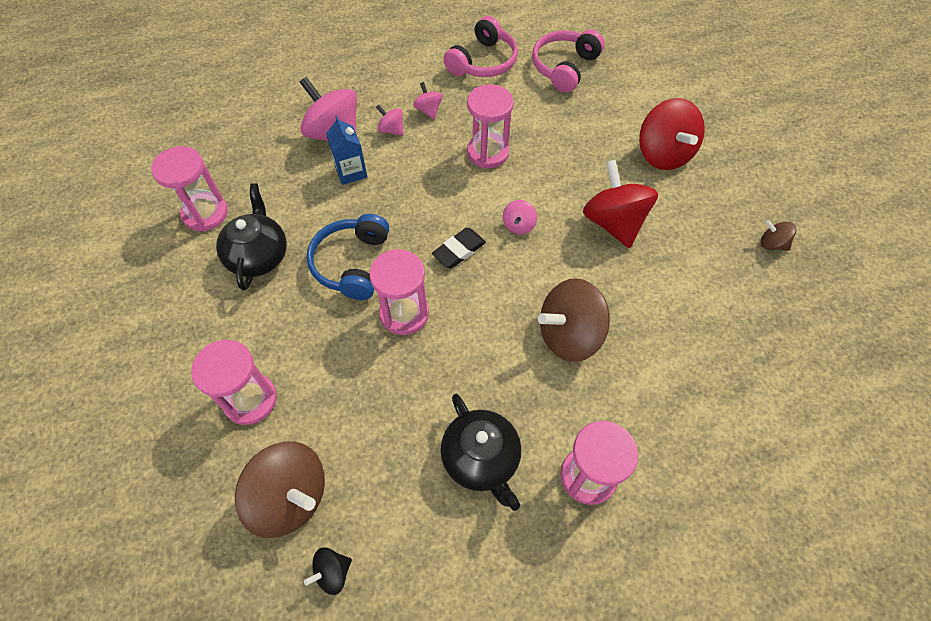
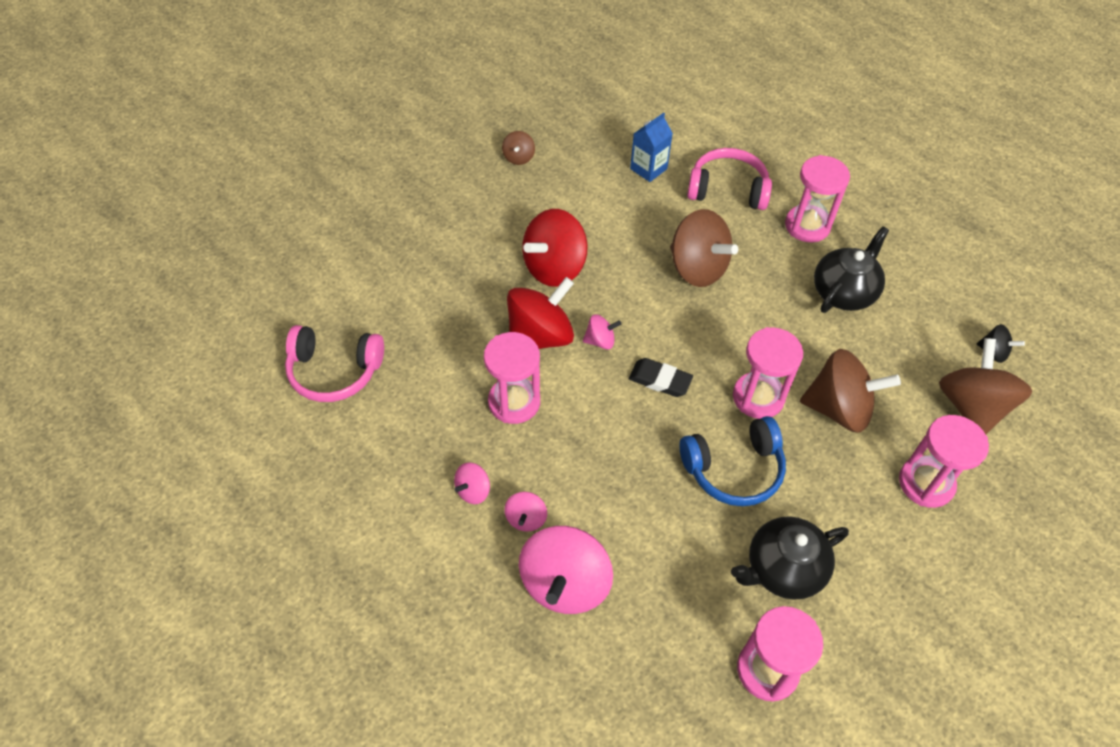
camera: 115 degrees left, 5 degrees down
(351, 172) = (614, 532): blue carton -> blue carton (648, 169)
(358, 372) = (838, 408): none -> brown spinning top
(483, 62) = (356, 463): pink headphones -> pink headphones (727, 189)
(663, 154) = (442, 250): red spinning top -> red spinning top (540, 336)

